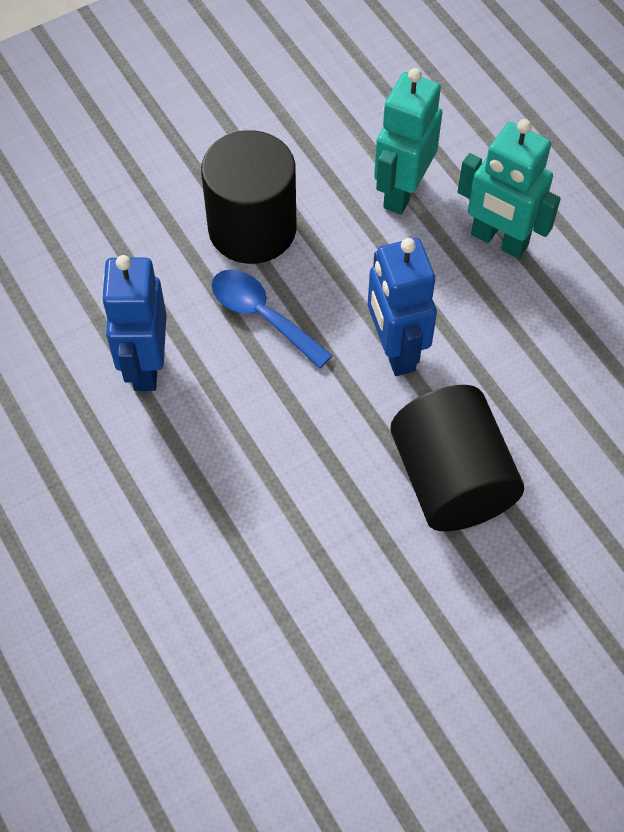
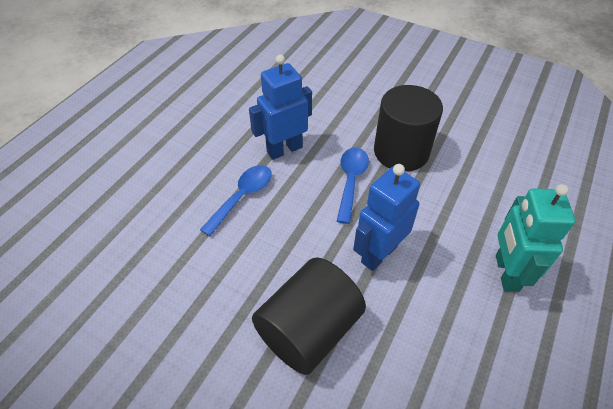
camera: 60 degrees right, 10 degrees down
(199, 461) = (242, 197): none -> blue spoon
(402, 192) = (490, 205): turquoise robot -> none

